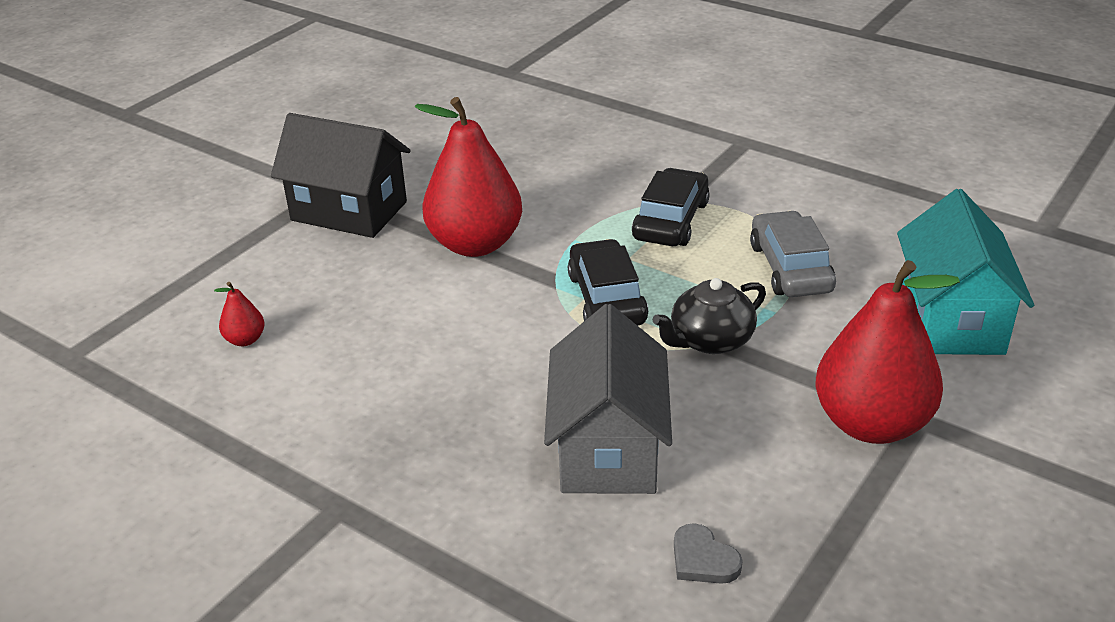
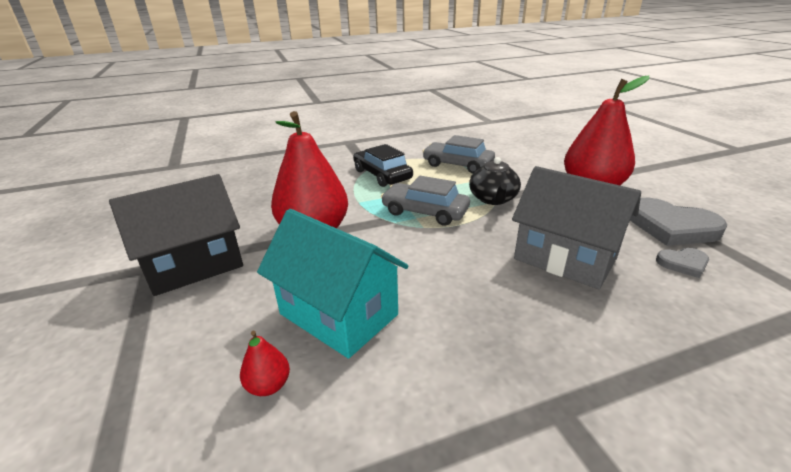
camera: 55 degrees left, 5 degrees down
(607, 299) = (425, 212): black car -> grey car
(816, 534) = (671, 227): none -> grey heart
(951, 320) = (531, 151): turquoise house -> turquoise house (338, 314)

